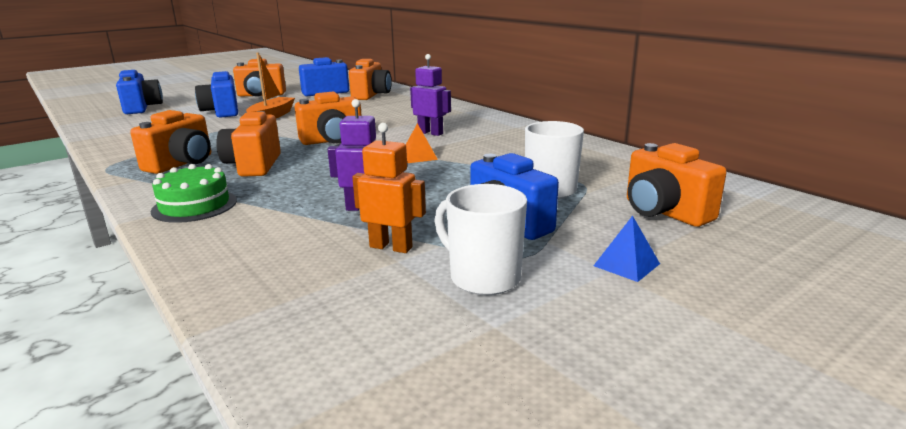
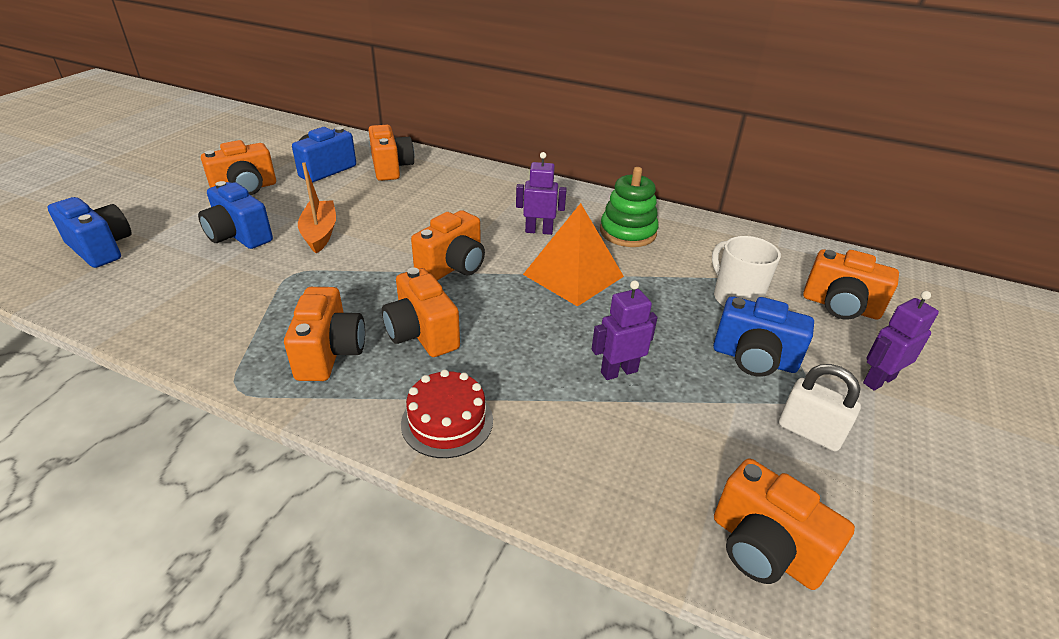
camera: 30 degrees left, 15 degrees up
(194, 205) = (447, 421): green cake -> red cake
(306, 331) = (764, 549): none -> orange camera
(391, 247) = (703, 419): orange robot -> none
(418, 156) = (573, 275): orange pyramid -> orange pyramid, size x2.22
(483, 278) = (809, 432): white mug -> white padlock
(508, 142) = (628, 232): none -> green stacking toy
(626, 264) = (878, 380): blue pyramid -> purple robot

